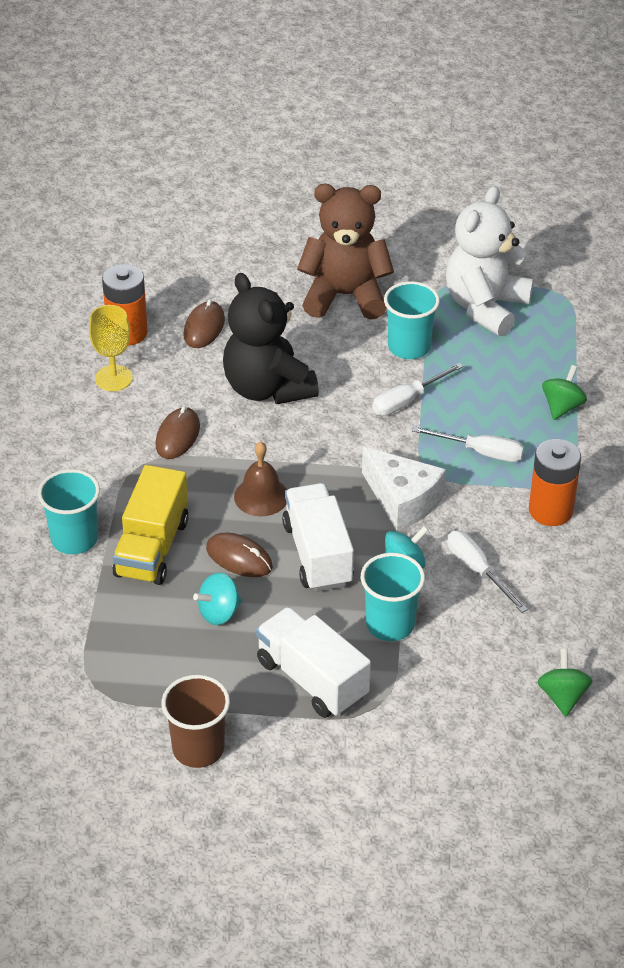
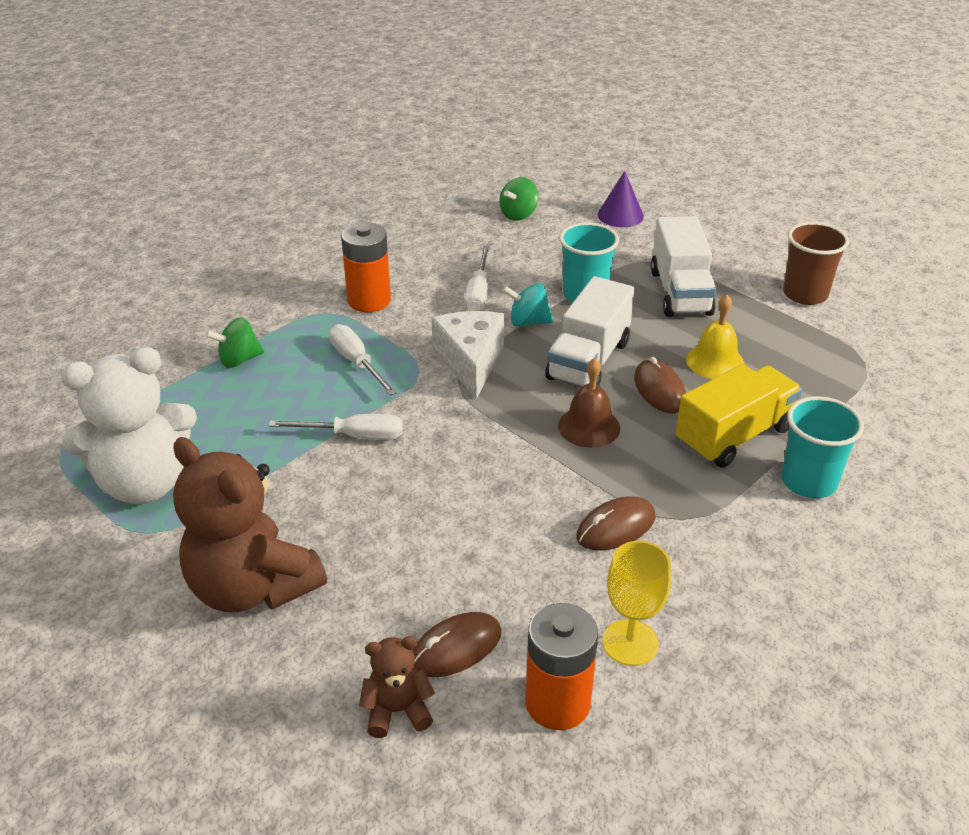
camera: 140 degrees left, 5 degrees down
(203, 289) = (397, 711): none -> brown teddy bear
(219, 613) = (715, 361): turquoise spinning top -> yellow bell
(267, 388) = (468, 525): black teddy bear -> none
(409, 347) = (277, 486): turquoise cup -> none
(467, 761) = (620, 215): none -> purple cone

